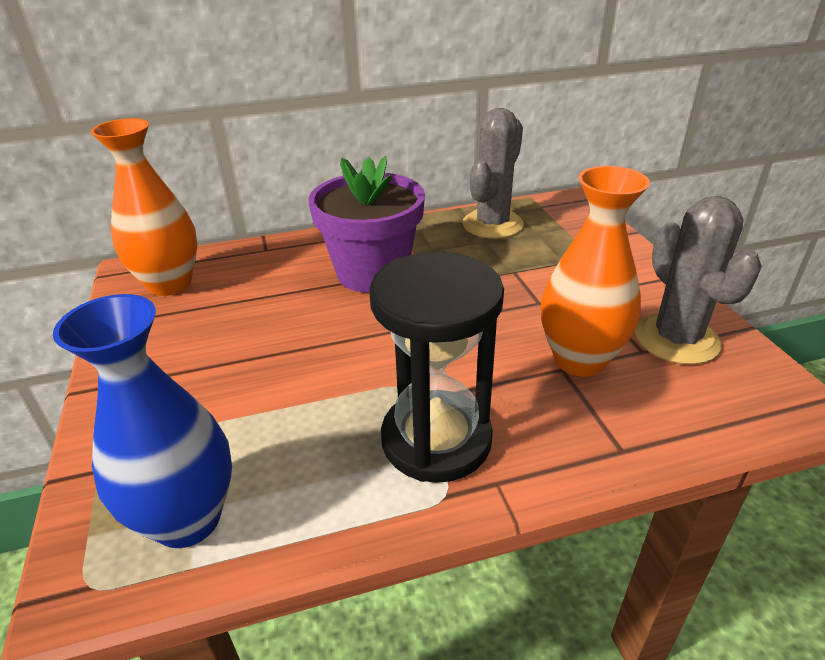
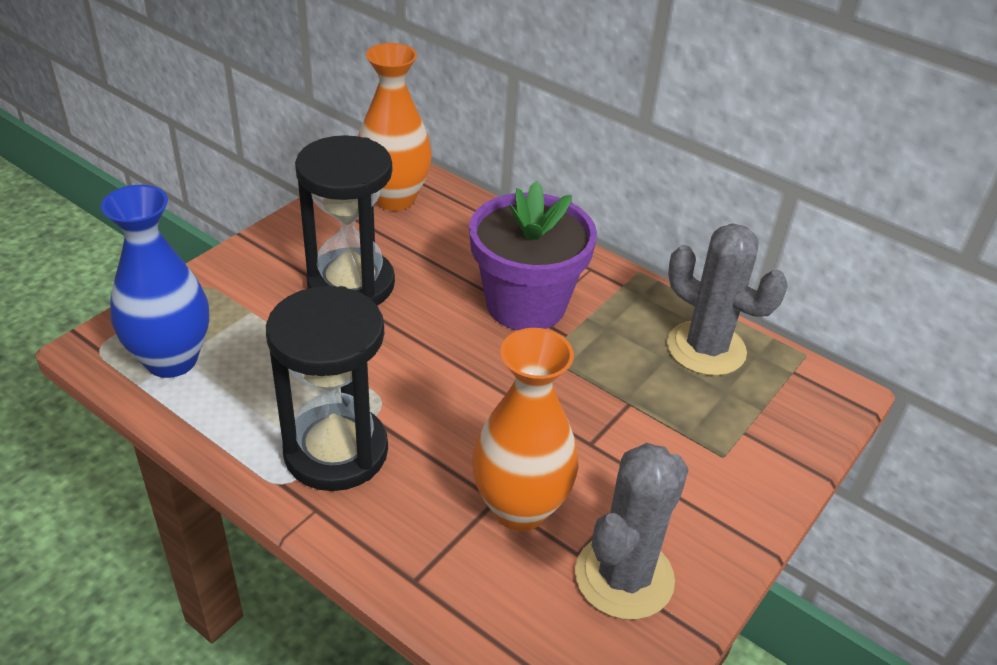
camera: 50 degrees right, 5 degrees up
(240, 348) = (351, 284): none -> black hourglass
(492, 224) = (706, 348): grey cactus -> grey cactus turned 45 degrees clockwise

